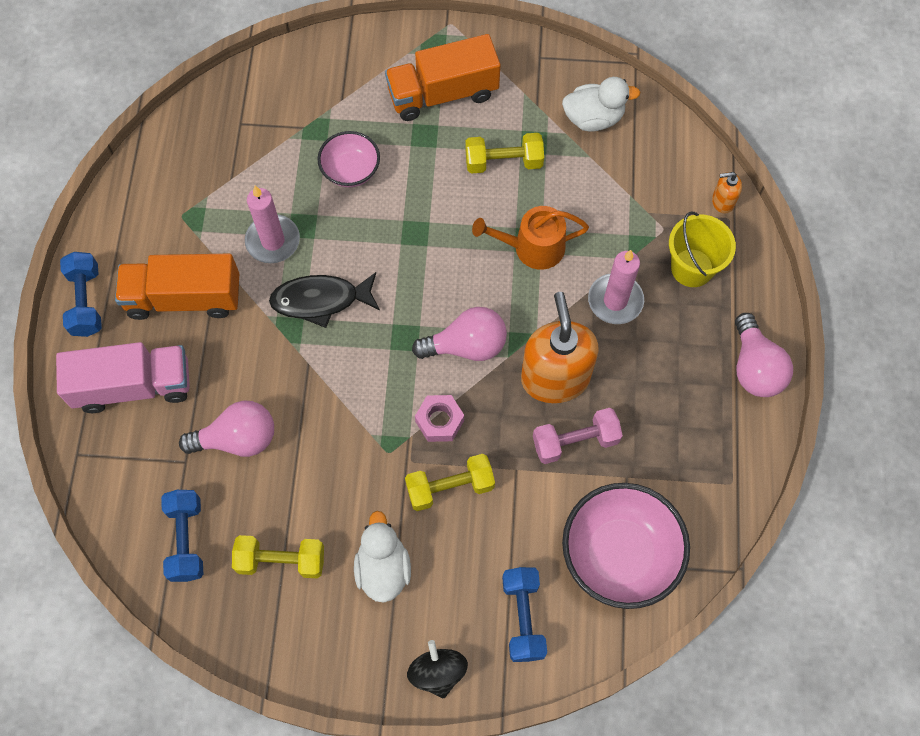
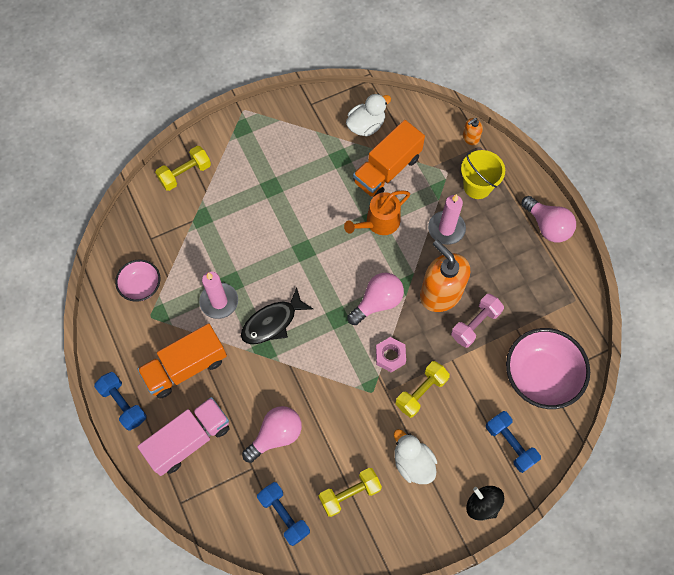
camera: 30 degrees left, 0 degrees up
(350, 170) = (239, 232): pink bowl -> pink bowl (141, 286)
(443, 93) = (266, 156): orange truck -> orange truck (387, 170)
(503, 162) = (329, 179): yellow dumbbell -> yellow dumbbell (185, 173)

